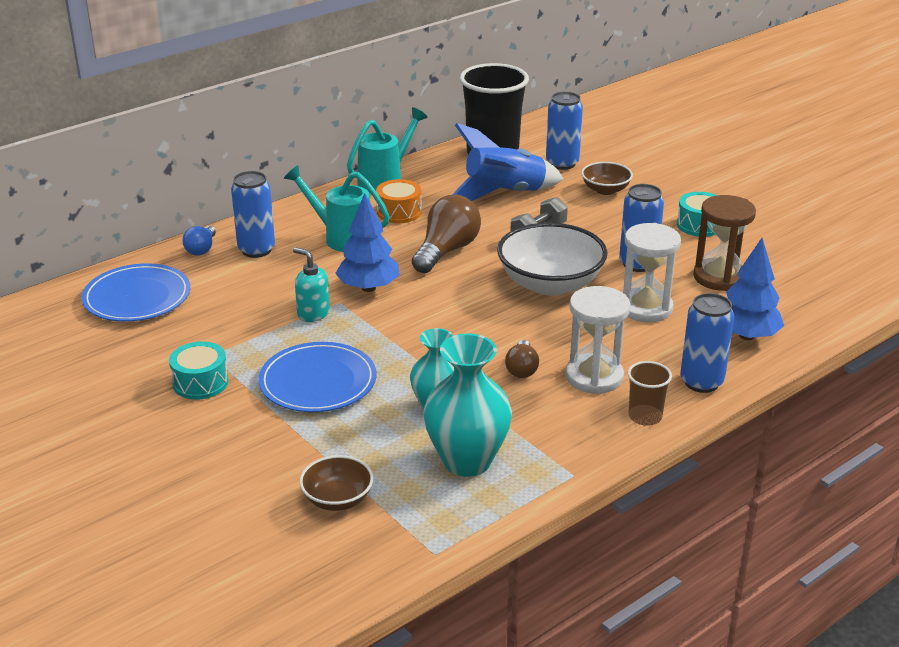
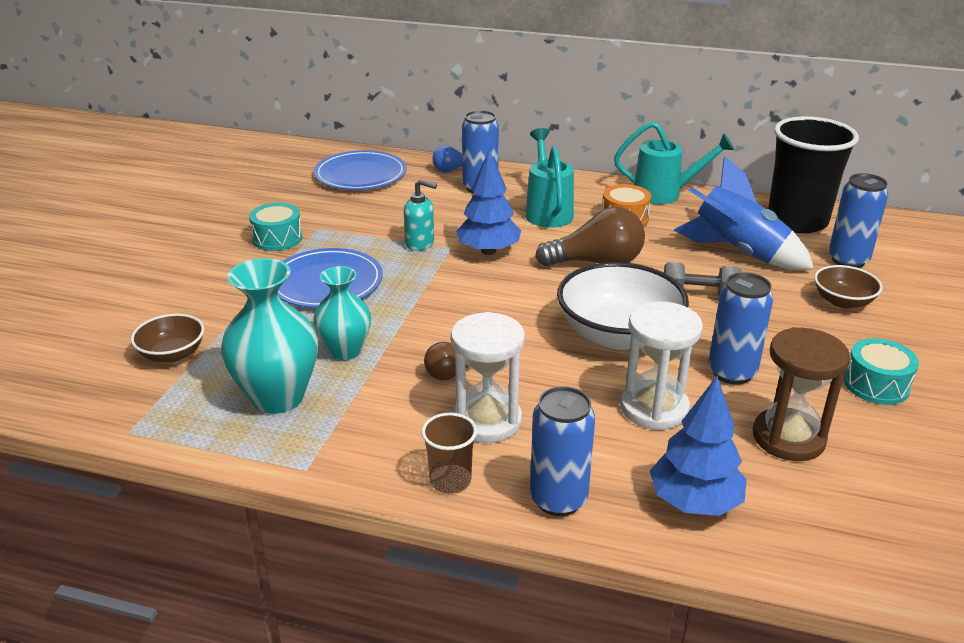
camera: 55 degrees right, 0 degrees up
(313, 313) = (420, 243): turquoise soap dispenser -> turquoise soap dispenser turned 105 degrees clockwise

